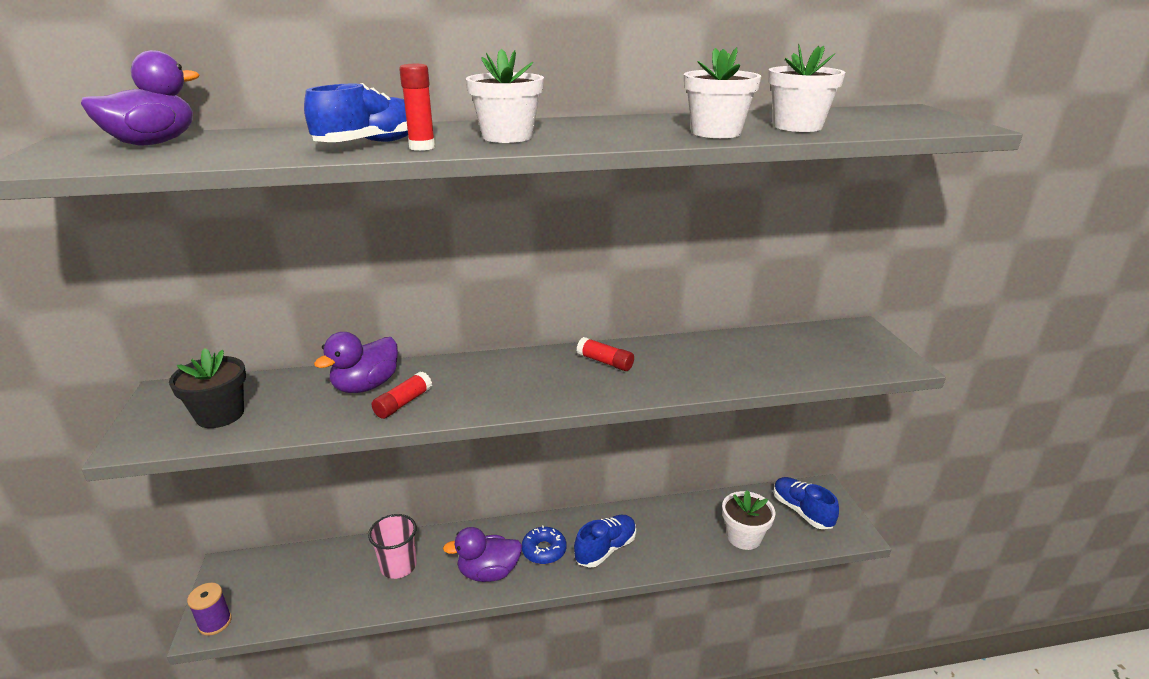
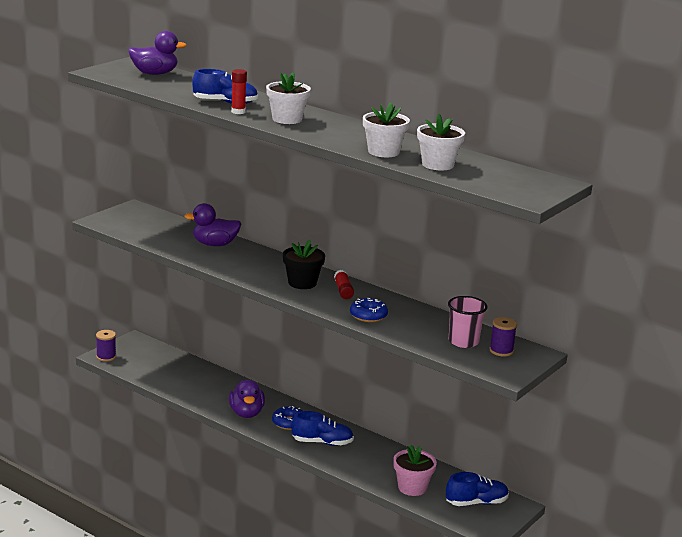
camera: 45 degrees right, 5 degrees down
(220, 415) = (141, 226): black flower pot -> black flower pot (302, 283)
(398, 566) = (209, 385): pink cup -> pink cup (463, 342)
(403, 403) = (217, 258): red glue stick -> none
(488, 572) = (246, 413): purple duck -> purple duck turned 135 degrees counterclockwise
(685, 376) = (368, 316): none -> blue donut
(743, 537) = (412, 487): white flower pot -> pink flower pot
(801, 511) = (476, 503): blue shoe -> blue shoe turned 60 degrees clockwise
(841, 343) = (501, 351): none -> purple spool

